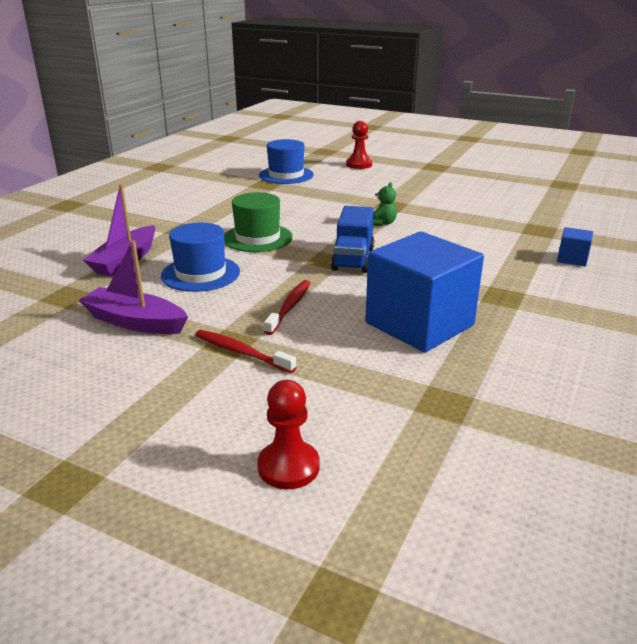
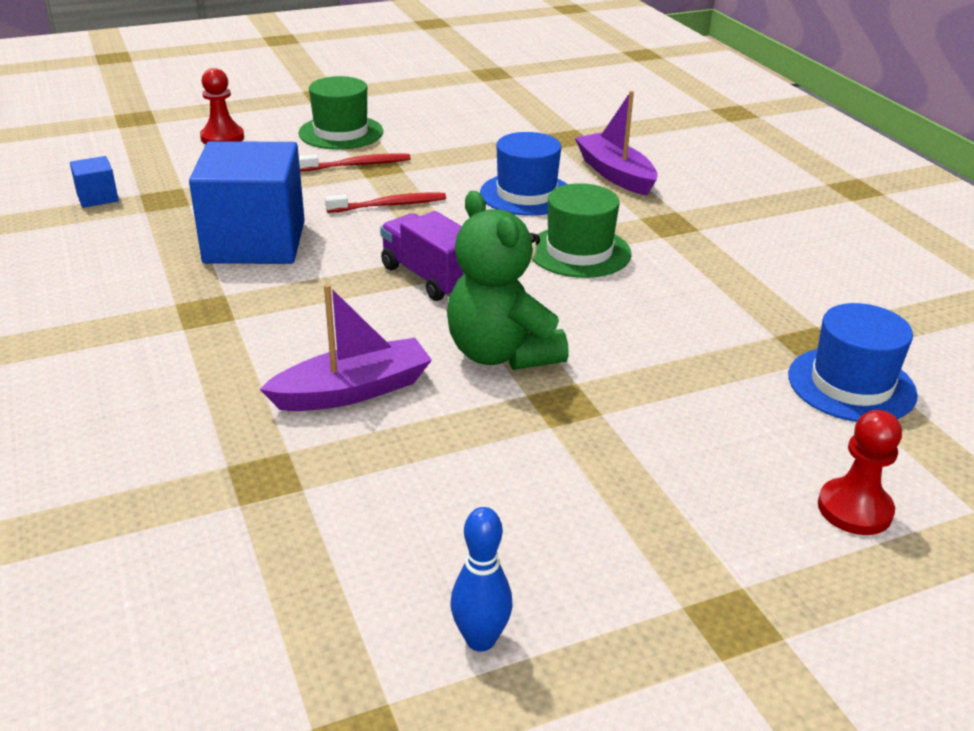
camera: 130 degrees right, 5 degrees up
(135, 322) = (473, 147): purple boat -> purple boat (353, 391)
(178, 400) = (341, 132): none -> green hat
(289, 307) = (389, 205): red toothbrush -> red toothbrush turned 75 degrees counterclockwise
(353, 259) = (430, 278): blue truck -> purple truck
(382, 223) = (501, 354): green teddy bear -> green teddy bear, size x2.28
(509, 184) = (480, 639): none -> blue bowling pin
(572, 259) = (161, 425): blue cube -> blue cube (97, 197)

